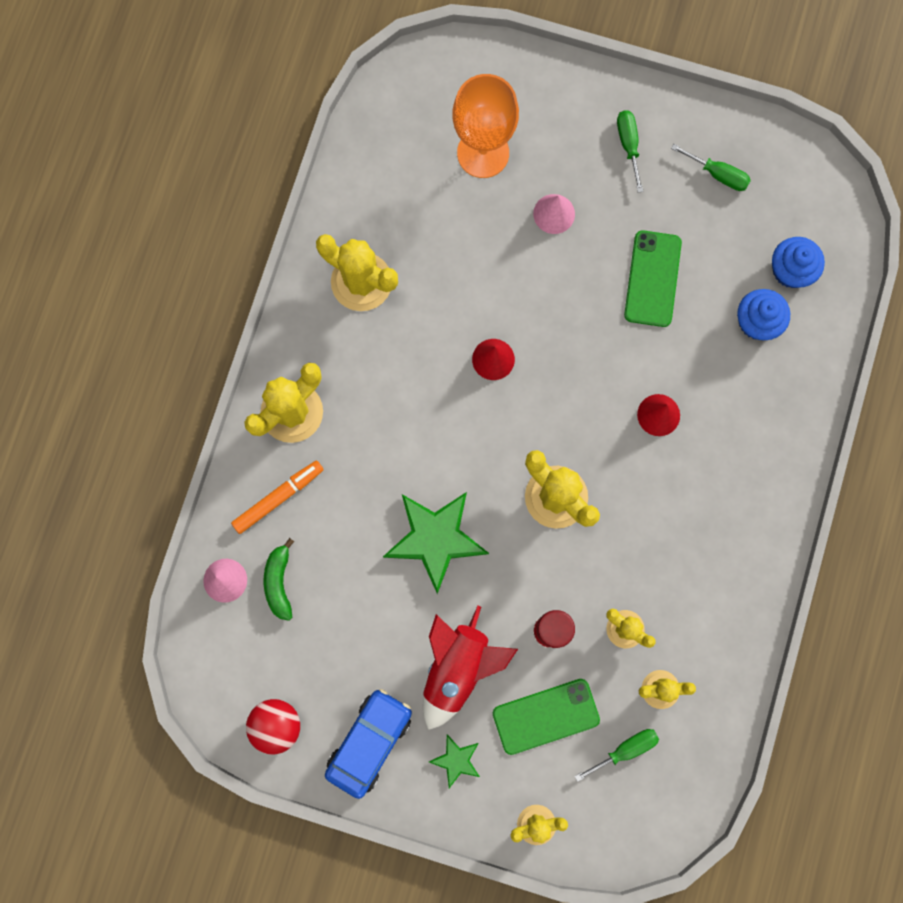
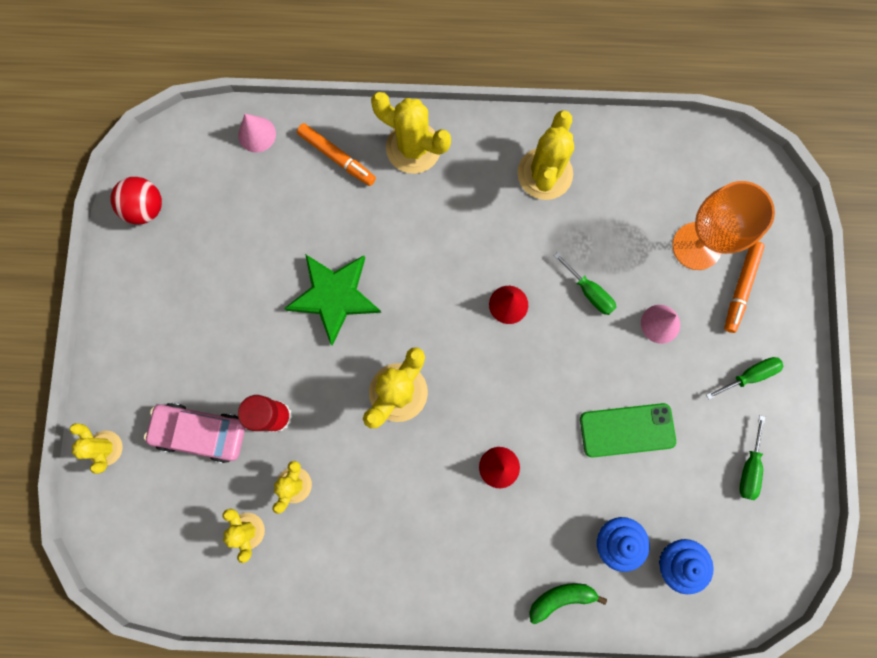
camera: 75 degrees right, 0 degrees up
(279, 582) = (265, 177): green banana -> green banana (561, 598)
(369, 742) = (147, 287): blue car -> none
(456, 760) = (147, 364): green star -> none
(457, 668) = (226, 345): red rocket -> none
(538, 124) = (741, 288): none -> orange marker
(546, 716) = (201, 432): green phone -> pink car
(625, 750) = (186, 511): green screwdriver -> green screwdriver (589, 292)

